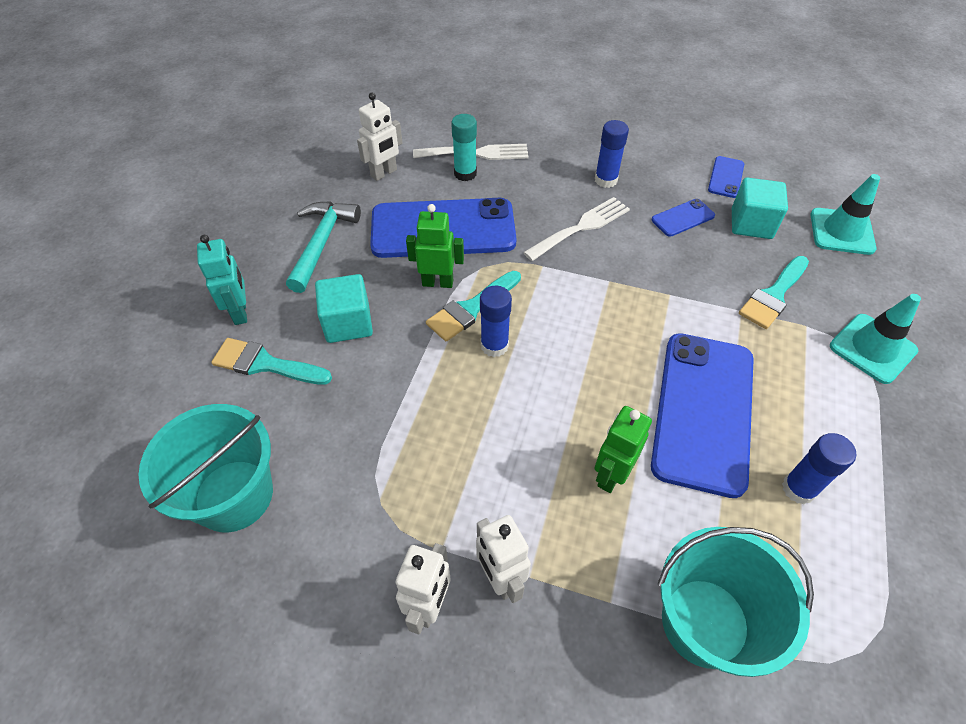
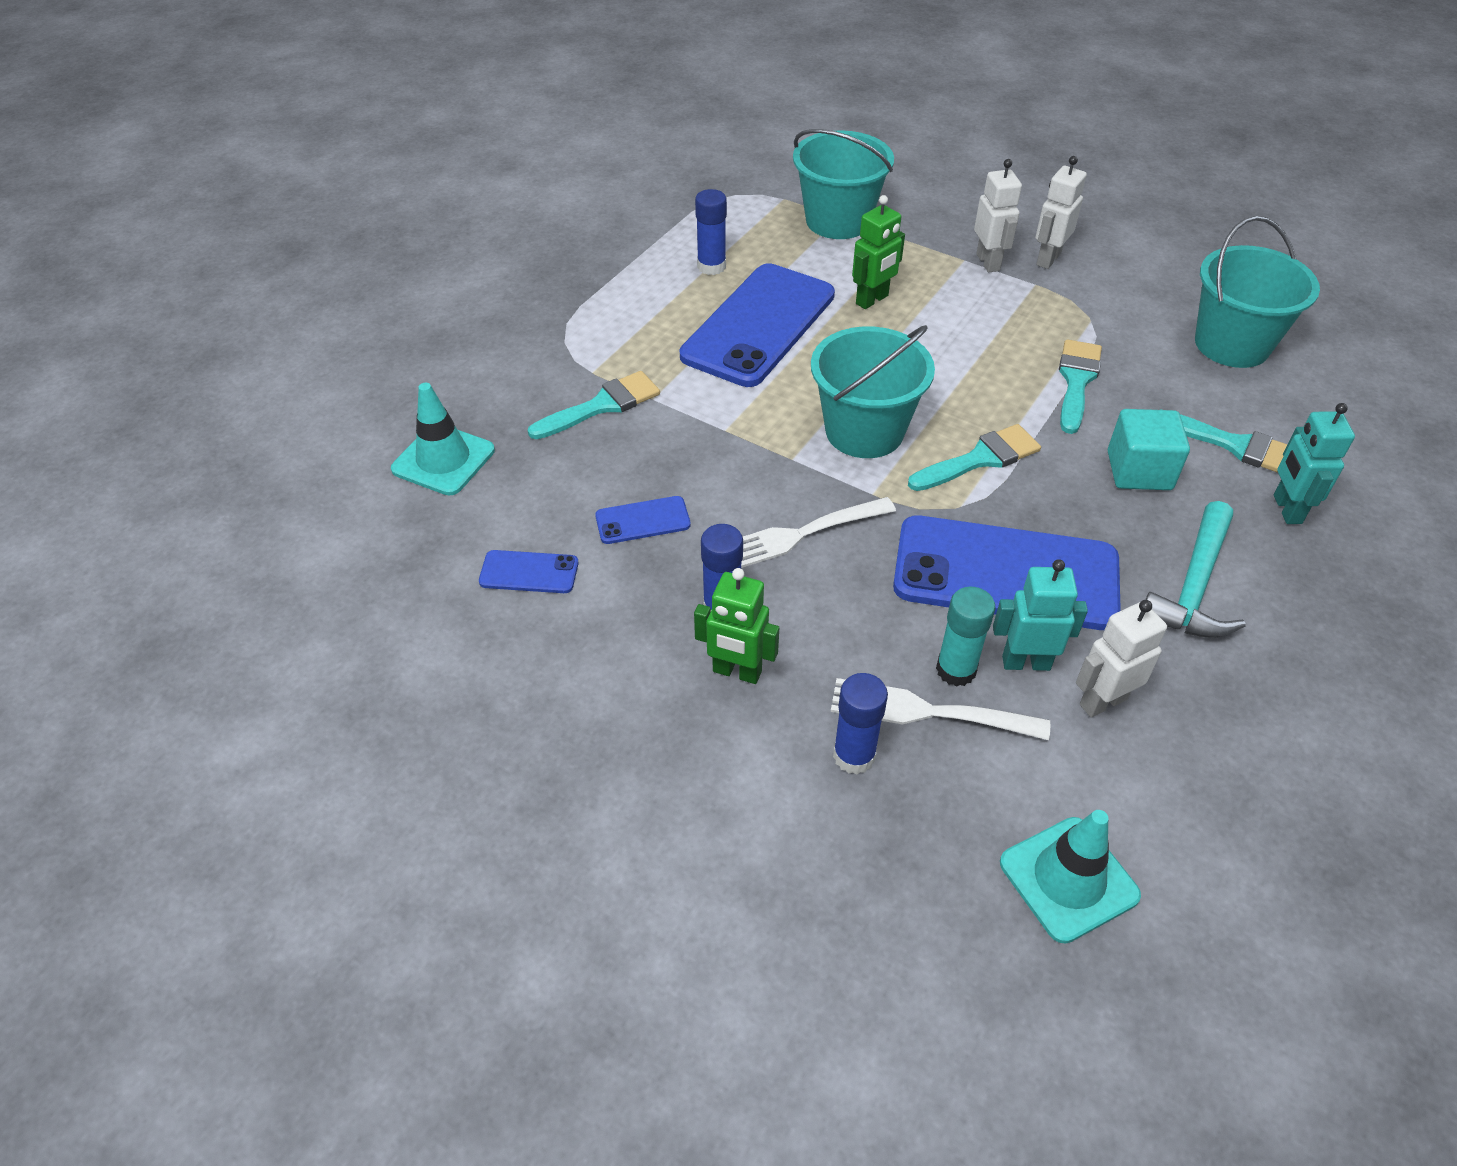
camera: 165 degrees left, 5 degrees down
(396, 407) = (1076, 381): none -> turquoise brush
(427, 184) = (1026, 662): none -> turquoise robot
(437, 282) = (1020, 498): green robot -> green robot (737, 672)
(494, 345) = (959, 416): blue glue stick -> blue glue stick (854, 755)
(565, 315) = (864, 431): none -> turquoise bucket
(725, 177) = (529, 572): blue phone -> blue phone turned 60 degrees clockwise
(751, 224) = (553, 493): turquoise cube -> none
(872, 348) = (543, 341): turquoise traffic cone -> turquoise traffic cone (1068, 879)

